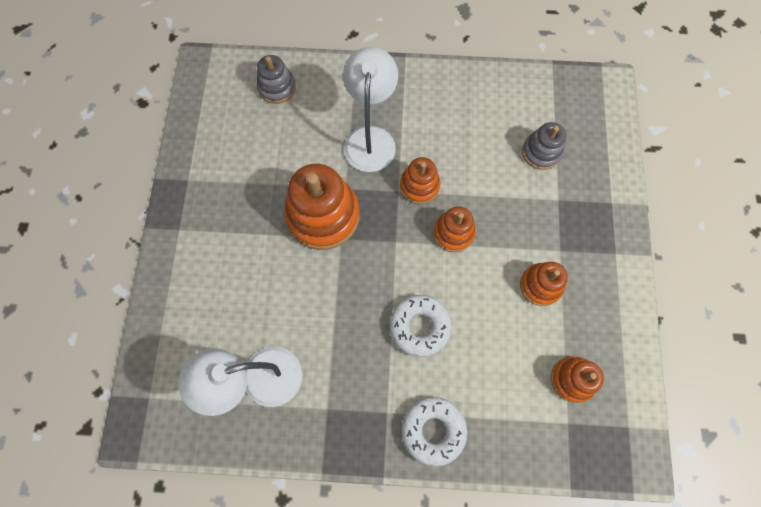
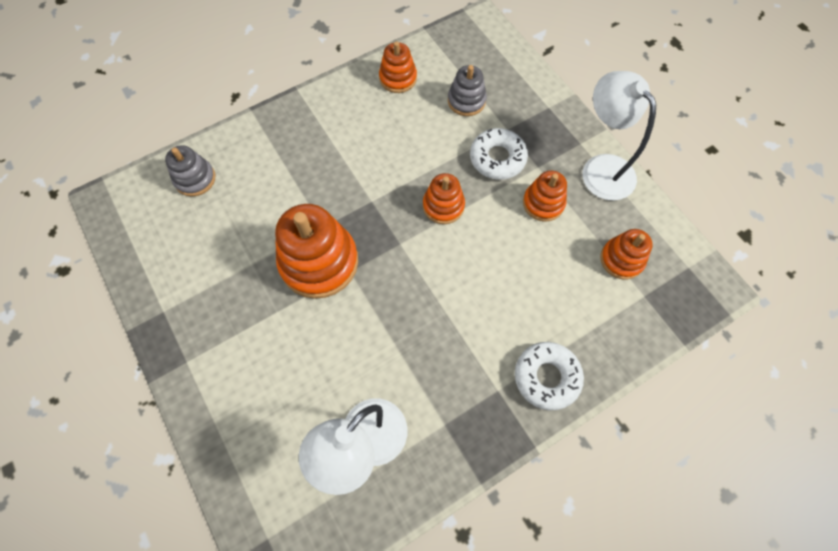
camera: 35 degrees left, 5 degrees down
(370, 138) = (315, 172): white lamp -> white lamp (601, 168)
(419, 186) = (386, 186): orange stacking toy -> orange stacking toy (398, 78)
(419, 327) = (472, 300): white donut -> white donut (497, 158)

